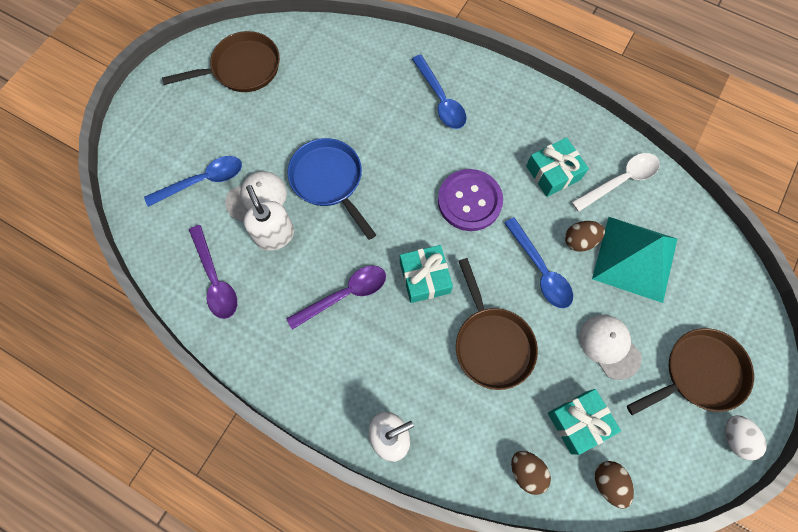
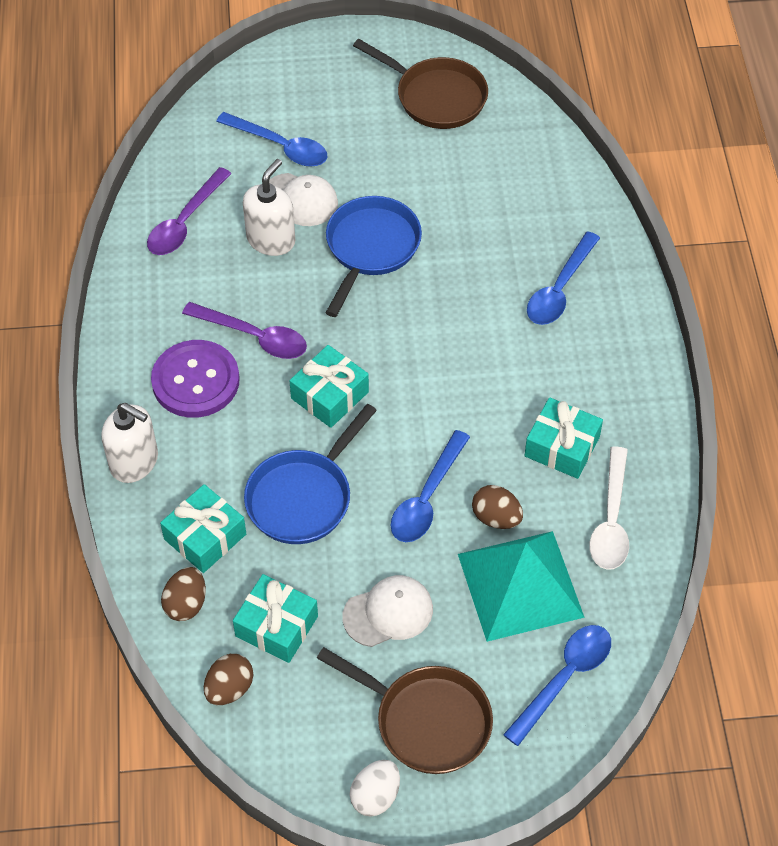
camera: 55 degrees right, 15 degrees down
(469, 201) = (455, 386): purple button -> purple button (195, 381)
(482, 426) = (205, 537): none -> turquoise gift
(491, 343) = (303, 497): brown pan -> blue pan
(609, 346) = (388, 612): white cap -> white cap turned 45 degrees clockwise
(620, 181) = (611, 520): white spoon -> white spoon turned 75 degrees clockwise
(712, 276) = (564, 679): none -> blue spoon

